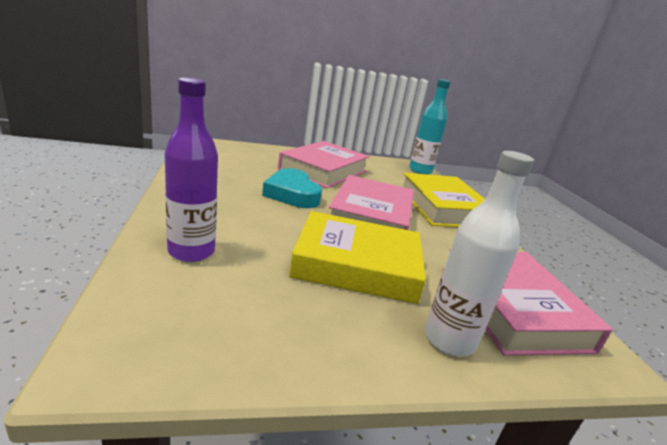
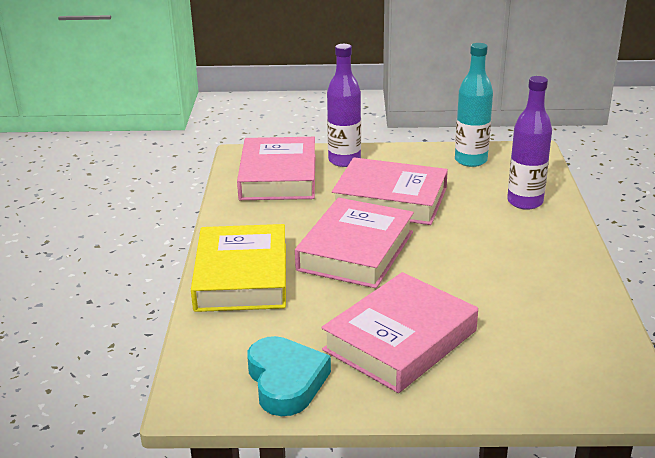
camera: 165 degrees left, 5 degrees up
(292, 194) = (449, 277): turquoise heart -> turquoise heart (286, 381)
(357, 264) = (390, 199): yellow book -> pink book
(420, 171) = (200, 374): turquoise bottle -> turquoise bottle (470, 160)
(449, 340) = (344, 160): white bottle -> purple bottle

